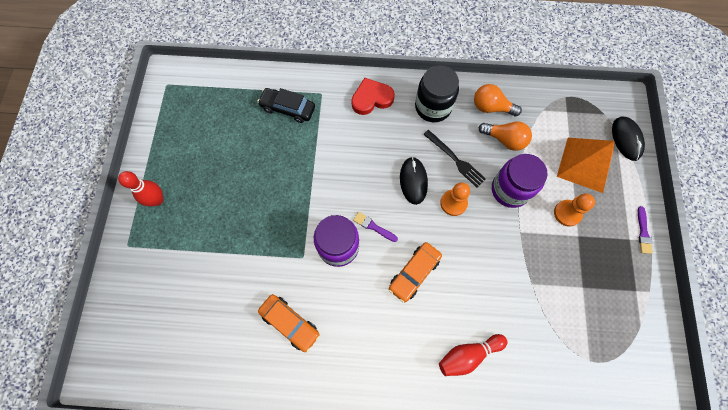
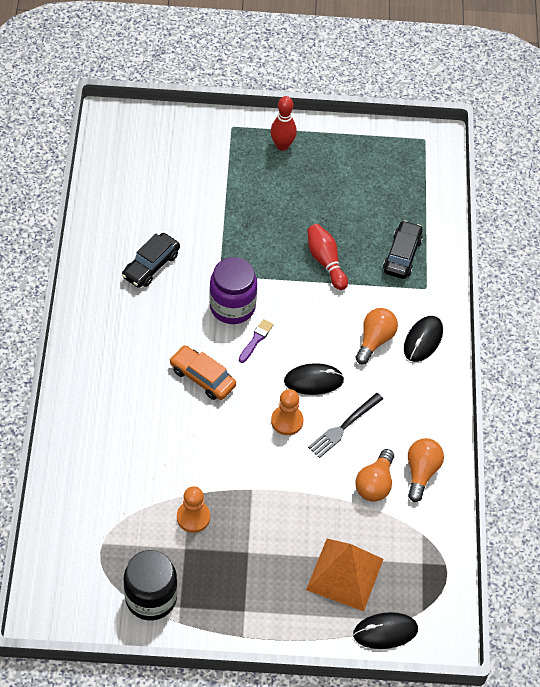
camera: 85 degrees right, 15 degrees down
(290, 323) = (151, 266): orange car -> black car
(371, 98) = (423, 340): red heart -> black mouse
(372, 133) = (375, 340): none -> orange light bulb
(433, 107) = (416, 406): black jar -> black jar (151, 598)
(468, 355) = (113, 424): red bowling pin -> red bowling pin (326, 262)
(510, 190) = (306, 483): purple jar -> none
(567, 213) = (277, 544): orange pawn -> orange pawn (193, 517)
(643, 232) = (253, 629): purple brush -> none

